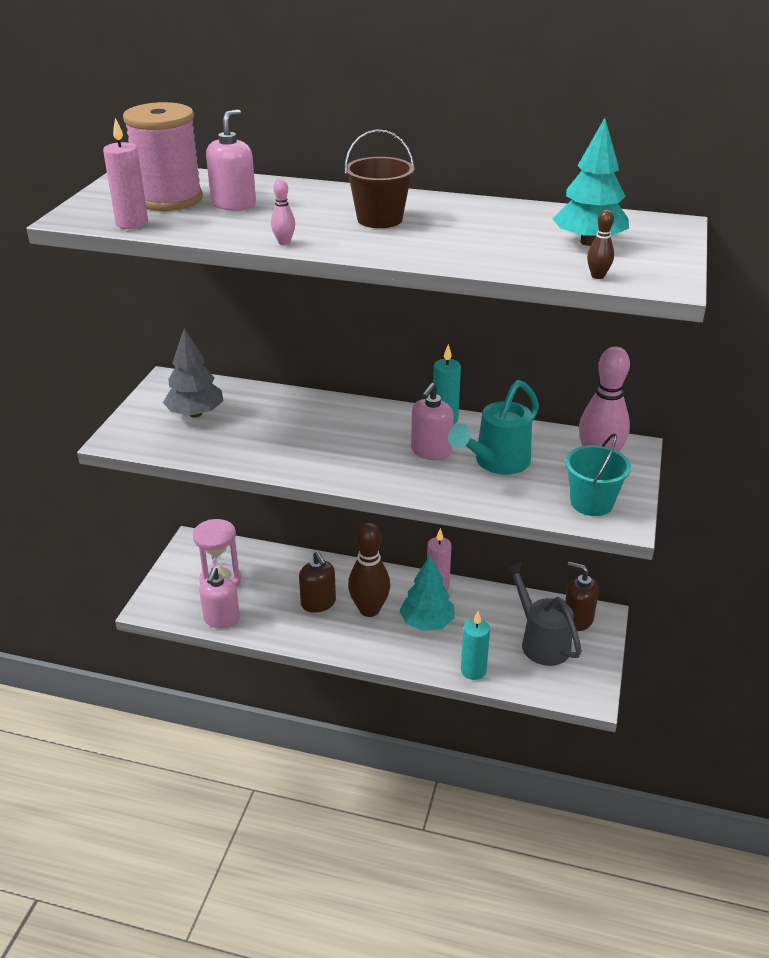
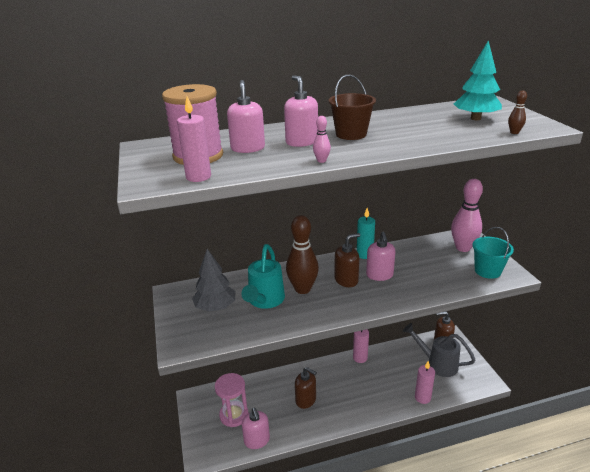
camera: 30 degrees left, 5 degrees down
(304, 213) = (301, 142): none -> pink soap dispenser
(369, 609) = (337, 389): brown bowling pin -> brown bowling pin (302, 289)
(380, 441) = (346, 280): none -> brown soap dispenser
(427, 622) = (374, 382): turquoise tree -> none
(473, 670) = (422, 397): turquoise candle -> pink candle
(496, 463) = (419, 268): turquoise watering can -> turquoise watering can (264, 301)

